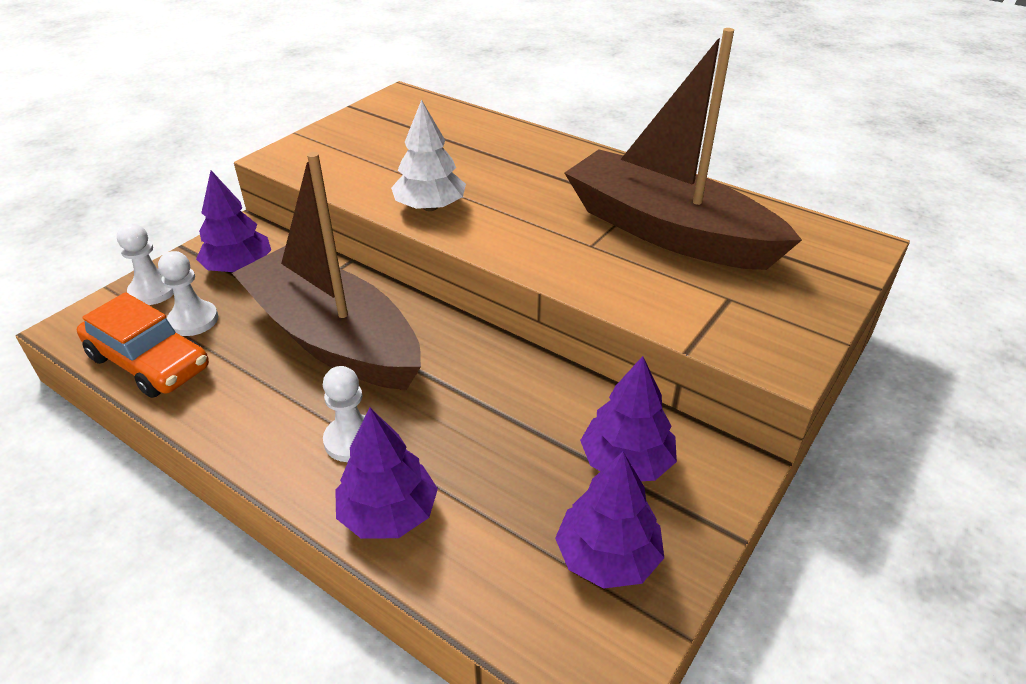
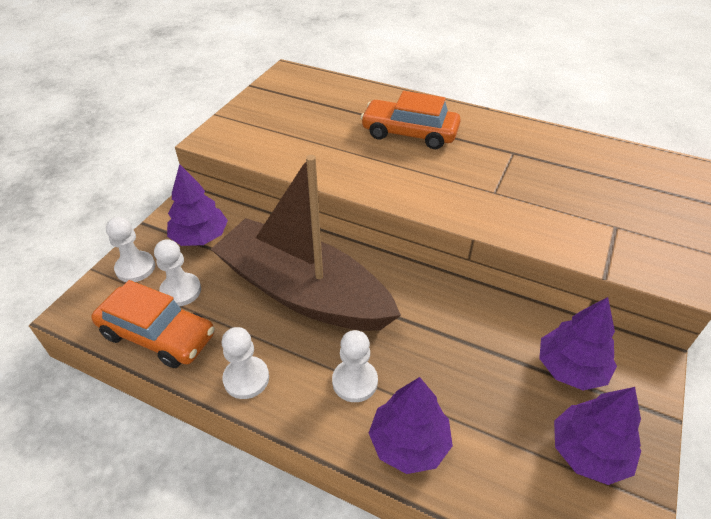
camera: 10 degrees left, 5 degrees up
(228, 420) = (246, 378): none -> white pawn
(430, 207) = (355, 172): white tree -> none
(516, 172) = (409, 133): none -> orange car
(667, 231) = (546, 173): brown boat -> none

